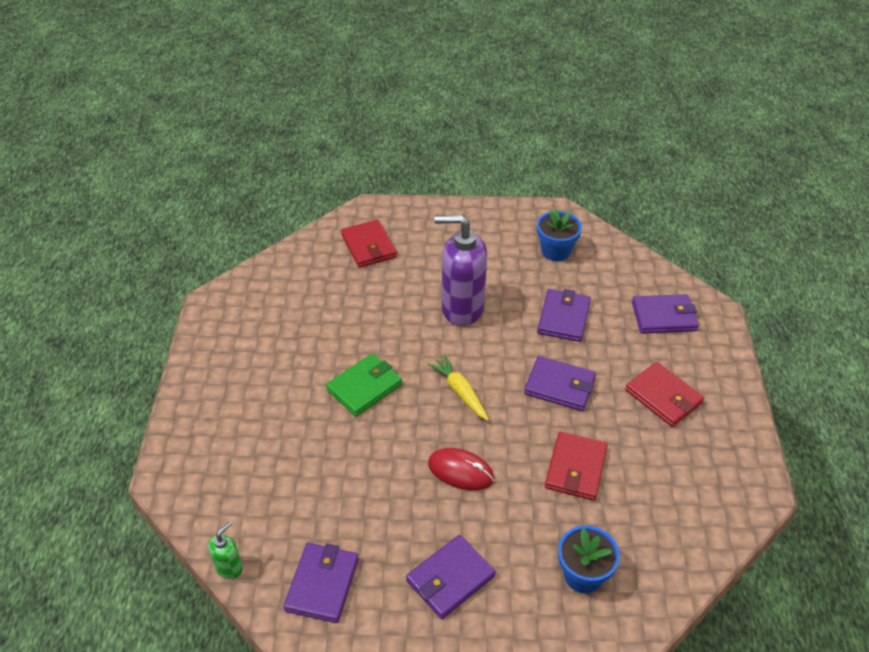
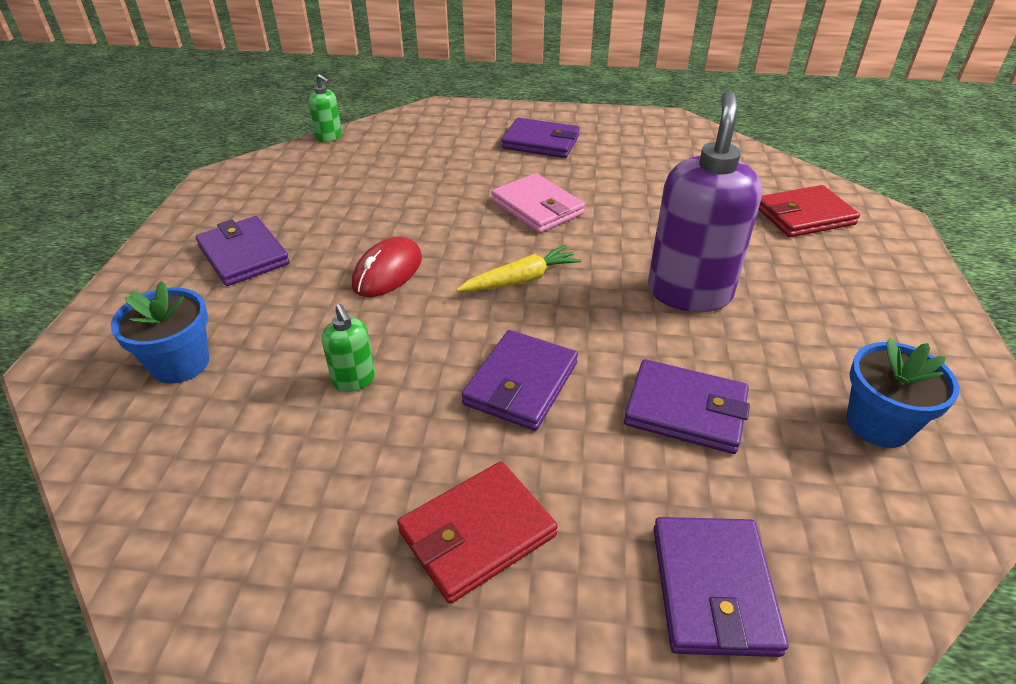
camera: 95 degrees right, 5 degrees down
(322, 584) = (285, 180): purple wallet -> purple wallet (540, 142)
(364, 387) = (537, 207): green wallet -> pink wallet
(575, 468) = (354, 380): red wallet -> green soap dispenser

